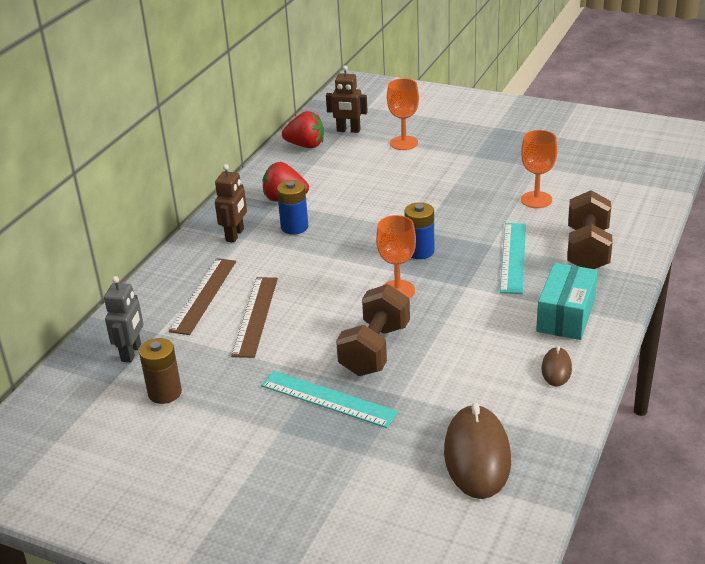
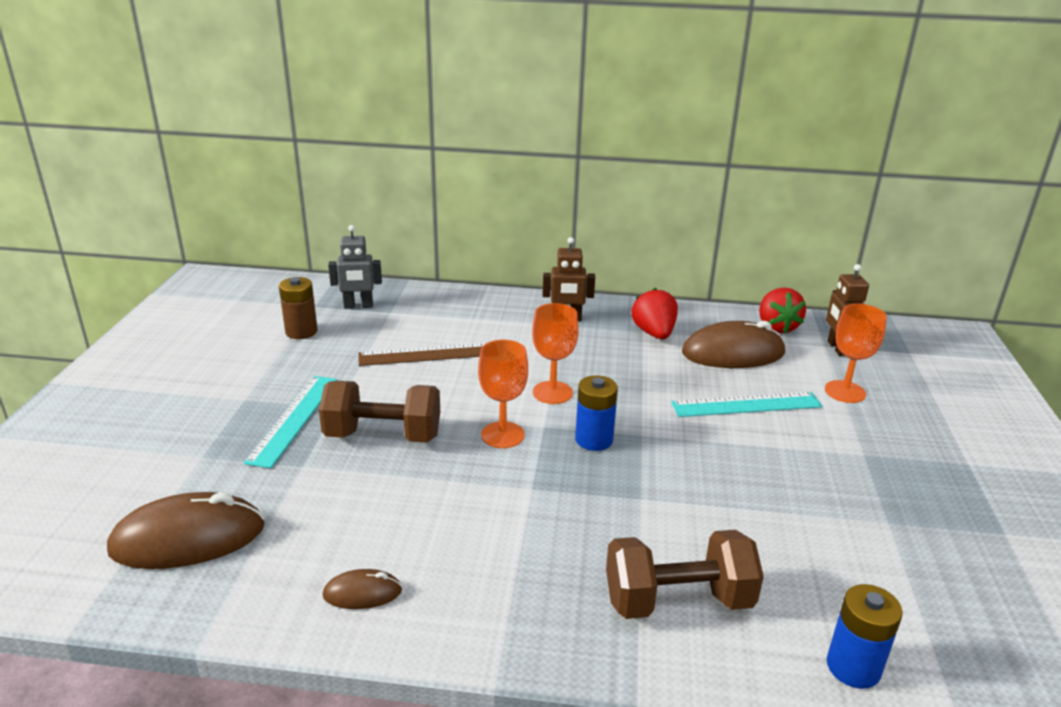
camera: 70 degrees right, 5 degrees down
(203, 295) = (455, 322): brown ruler -> none
(294, 227) = (600, 348): blue battery -> blue battery (853, 667)
(333, 172) = (733, 353): none -> brown mouse
(513, 257) = (618, 522): turquoise ruler -> turquoise ruler (746, 404)
(536, 200) = (787, 529): orange goblet -> orange goblet (552, 392)
(566, 315) = (492, 591): turquoise box -> none

